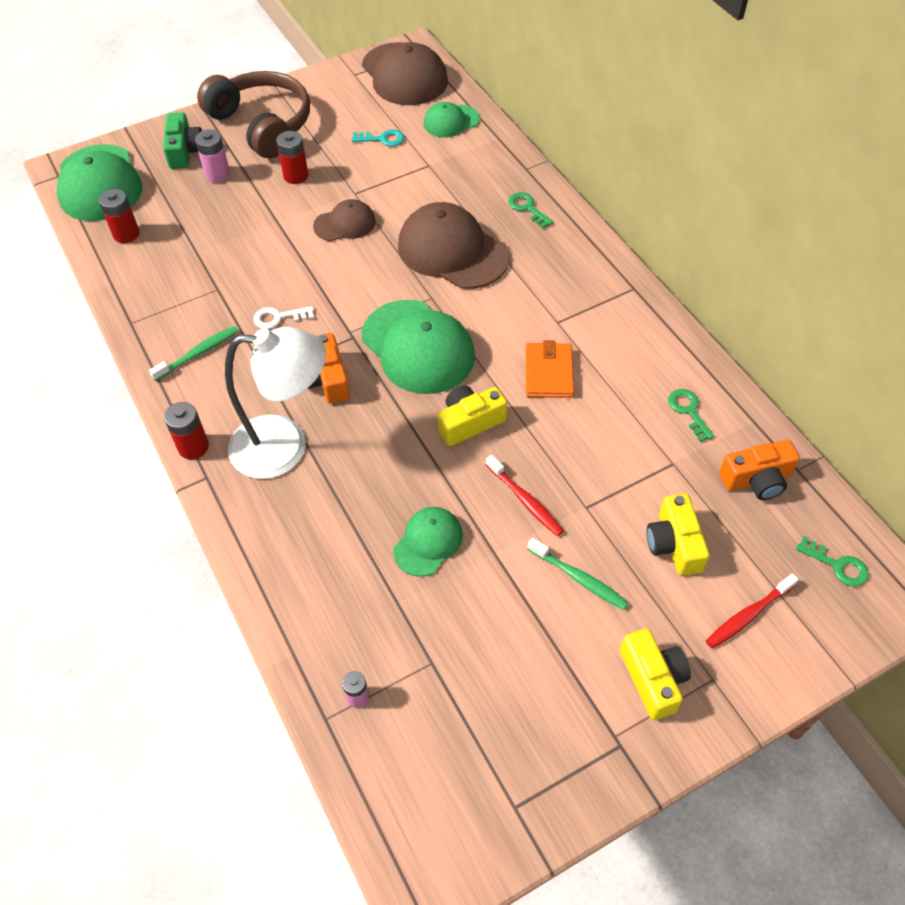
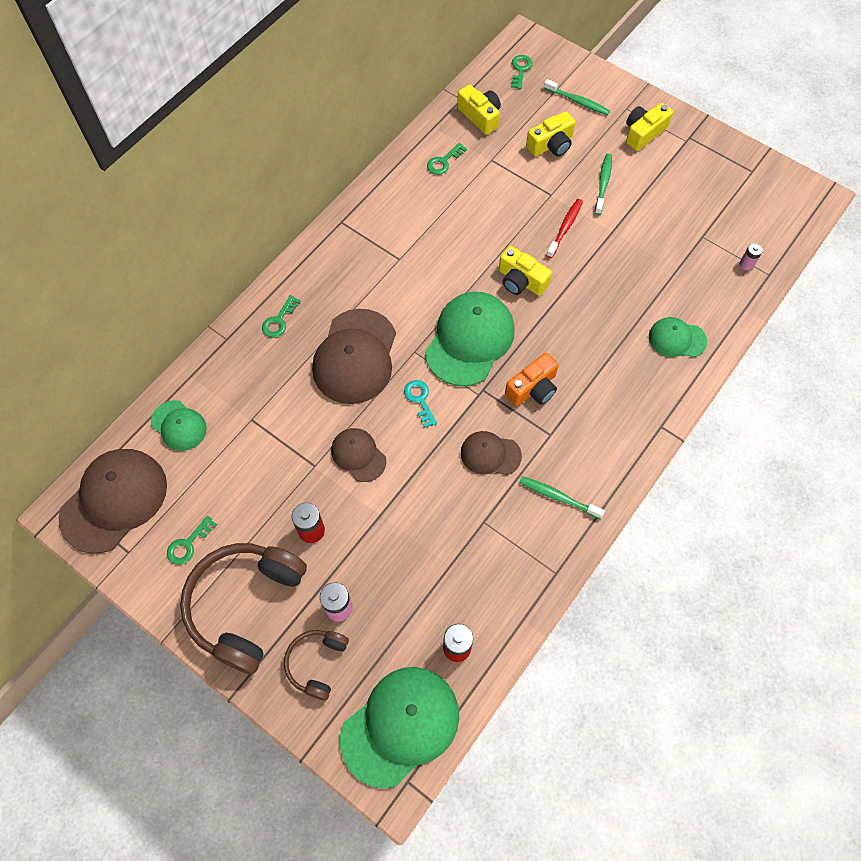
camera: 115 degrees left, 10 degrees up
(185, 151) = (316, 663): green camera -> brown headphones
(193, 447) = (642, 450): red battery -> none
(279, 317) = (490, 454): white key -> brown cap
(285, 447) = (606, 387): white lamp -> none
(337, 105) = (188, 544): none -> green key
(382, 139) = (227, 476): turquoise key -> turquoise key (420, 400)
(428, 542) = (627, 269): green cap -> green cap (677, 339)
(549, 373) = (451, 248): orange wallet -> none
(748, 615) = (577, 101): red toothbrush -> green toothbrush
(756, 479) = (480, 116): orange camera -> yellow camera

